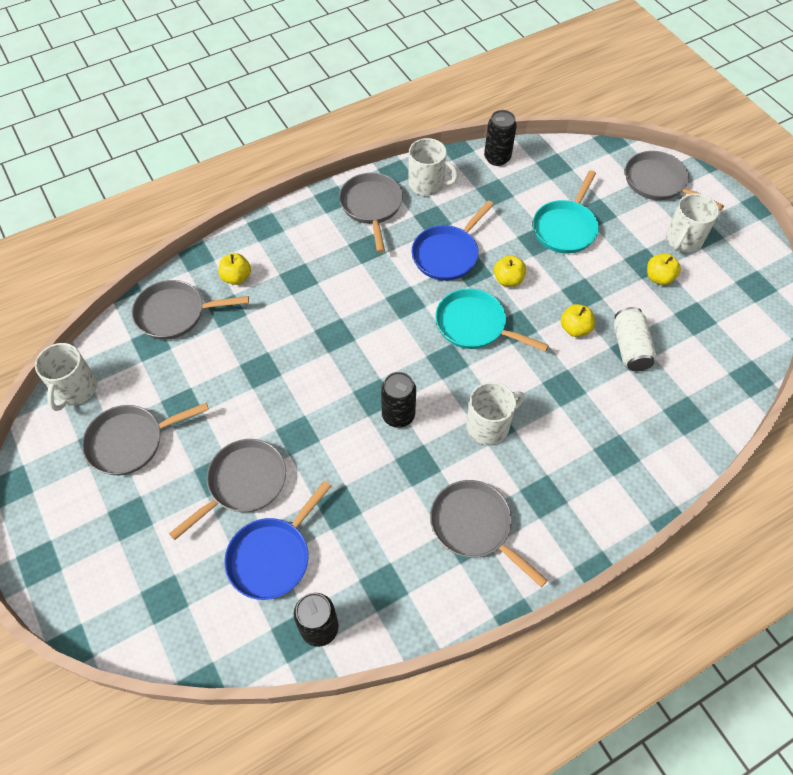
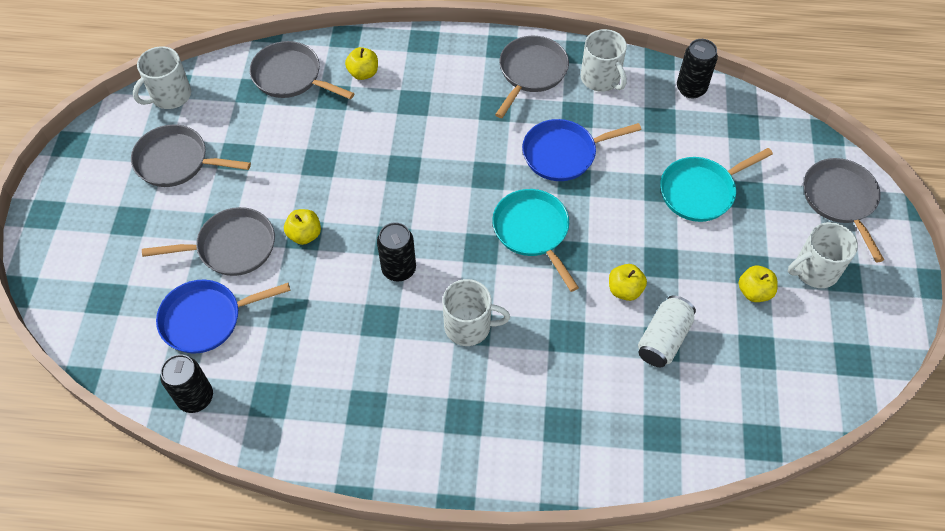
camera: 35 degrees right, 0 degrees up
(474, 526) = (383, 402): grey pan -> none
(508, 280) = (600, 208): yellow apple -> yellow apple (305, 235)

